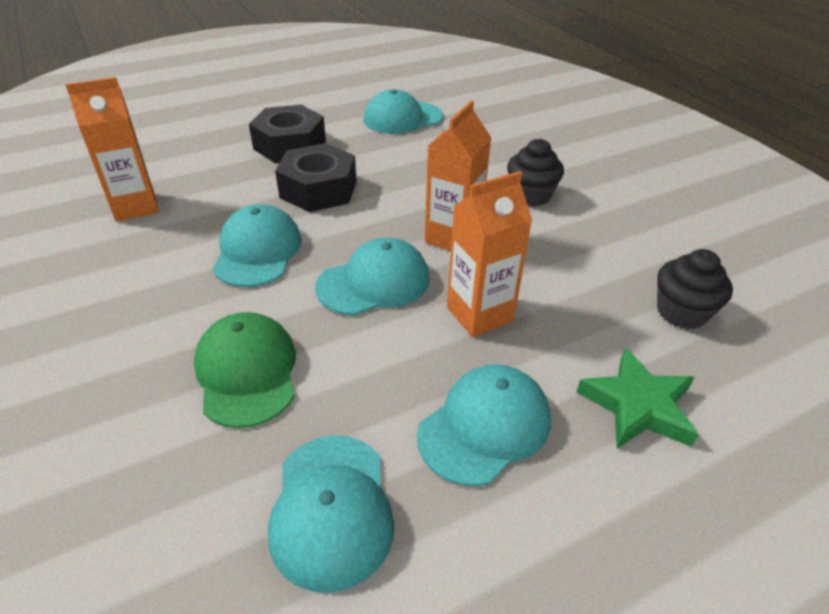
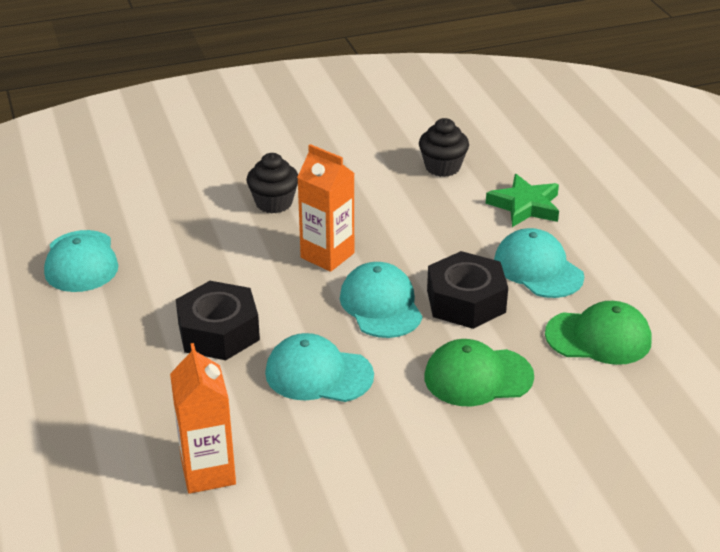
camera: 80 degrees left, 5 degrees down
(290, 145) = (110, 351): black nut -> black nut (466, 301)
(331, 509) = (598, 337): turquoise cap -> green cap
(479, 314) = (429, 255): orange carton -> none

